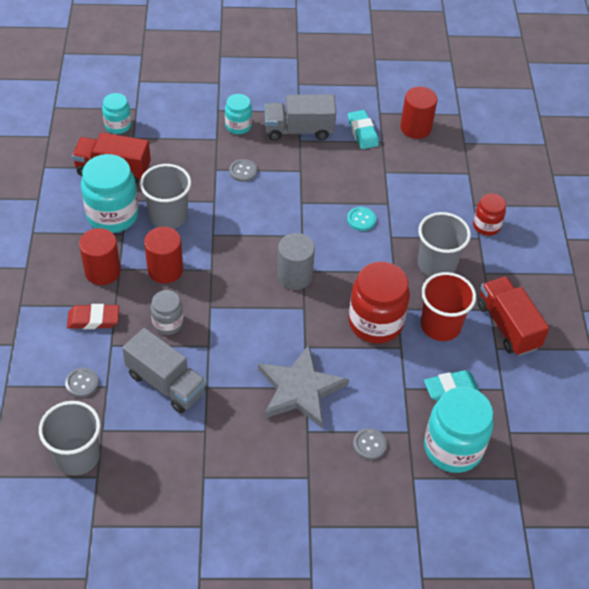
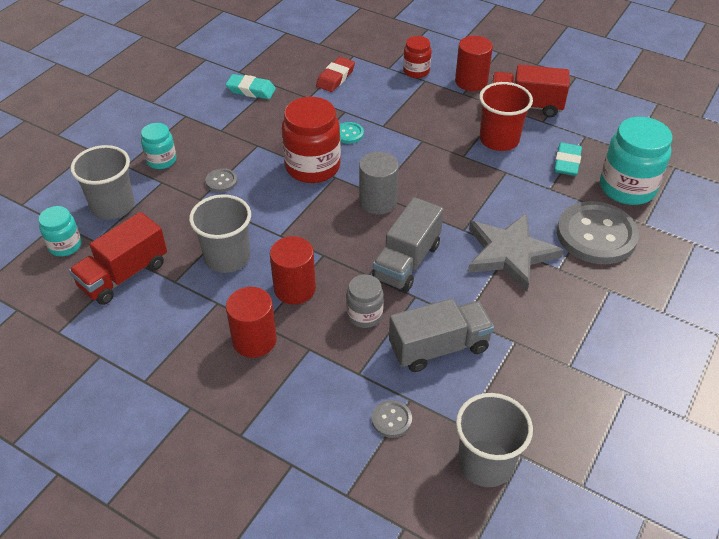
camera: 55 degrees left, 5 degrees down
(93, 319) = (313, 374): red eraser -> red eraser (335, 78)
(112, 215) = (185, 300): turquoise jar -> none
(298, 130) = (208, 125): grey truck -> grey truck (407, 261)
(369, 444) = (596, 235): grey button -> grey button, size x2.36
(375, 323) = (469, 175): red jar -> red jar (312, 167)
(415, 128) = (277, 60): red cylinder -> red cylinder (471, 81)
(436, 264) = (434, 114): grey cup -> grey cup (113, 206)

